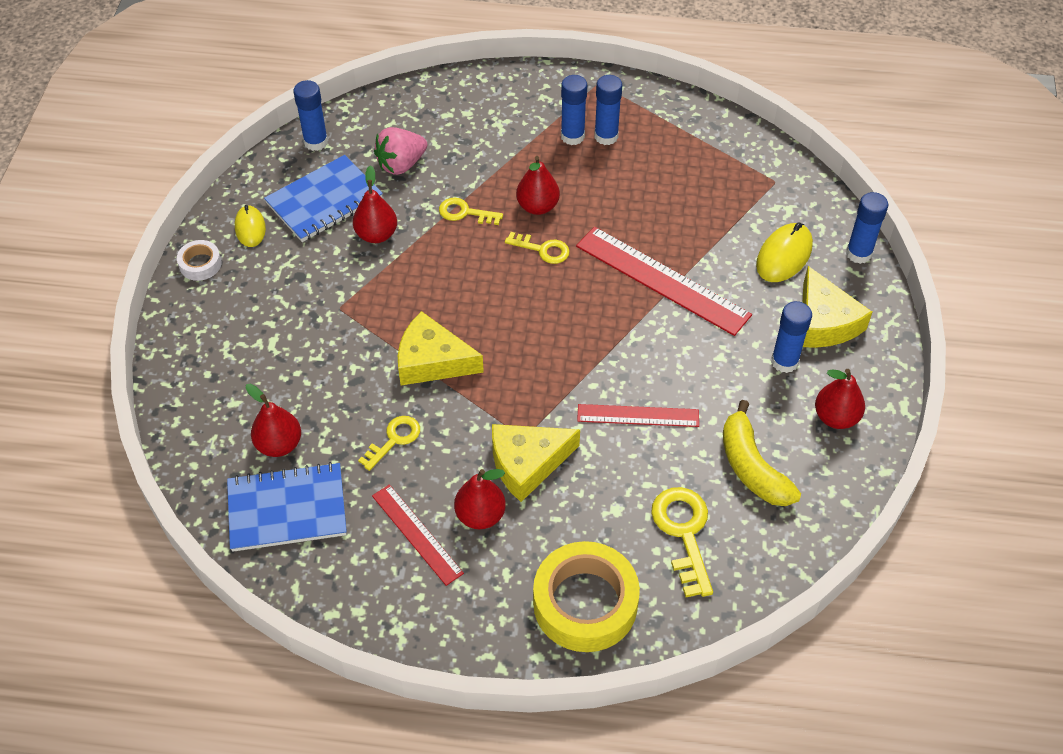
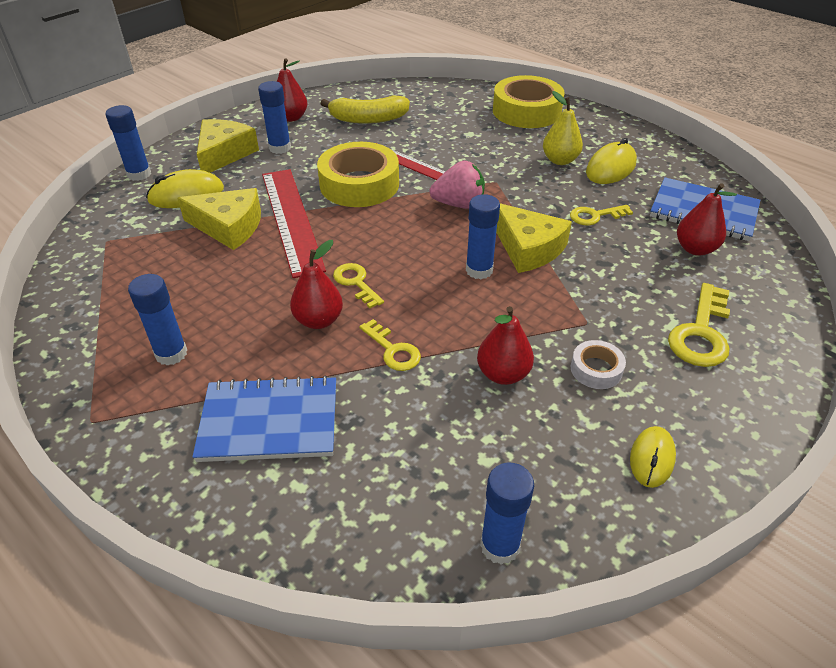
camera: 145 degrees left, 10 degrees down
(200, 264) = (733, 443): white tape -> white tape (596, 369)
(324, 201) = (539, 446): blue notebook -> blue notebook (269, 422)
(401, 164) = (413, 444): pink strawberry -> pink strawberry (459, 204)
(417, 534) = (610, 168): red ruler -> yellow mouse
(480, 515) = (560, 160): red pear -> yellow pear
(527, 463) = (506, 169): yellow cheese -> yellow cheese (229, 227)
(572, 136) = (201, 372): blue glue stick -> blue glue stick (479, 270)
(651, 356) = (359, 184): none -> yellow tape
(683, 533) = (441, 113): yellow key -> yellow key (701, 333)
(752, 467) = (368, 119): yellow banana -> yellow banana turned 75 degrees clockwise

